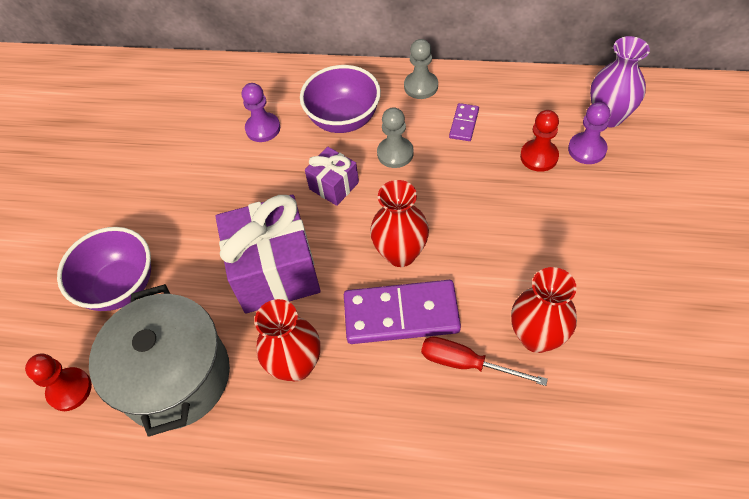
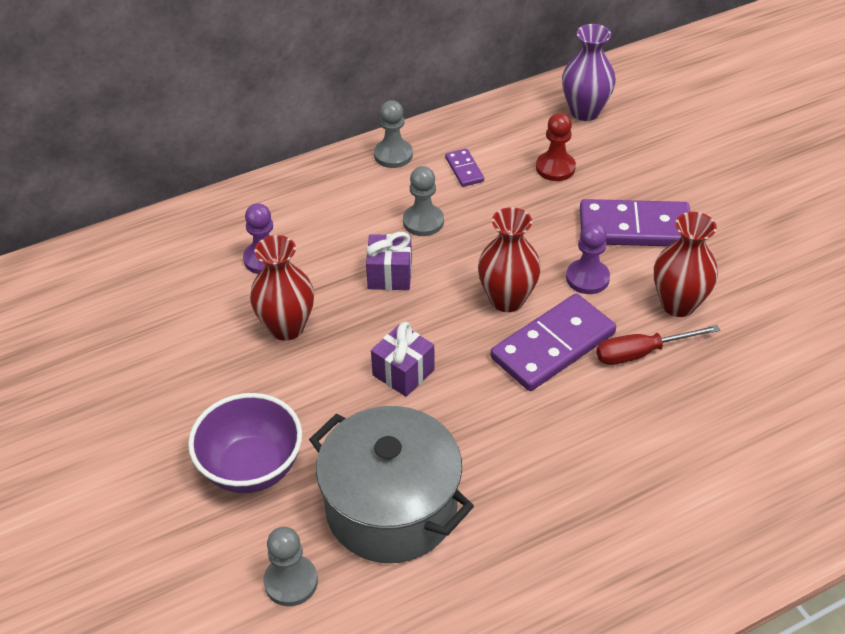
camera: 40 degrees left, 10 degrees down
(69, 390) = (291, 582): red pawn -> grey pawn
(275, 272) = (403, 372): purple gift -> purple gift, size x0.51
(296, 365) = (498, 434): red vase -> red vase (287, 327)
(344, 119) = (343, 215): purple bowl -> none
(560, 245) = (635, 228): none -> purple domino
(587, 149) = (590, 145): purple pawn -> purple pawn (587, 278)

